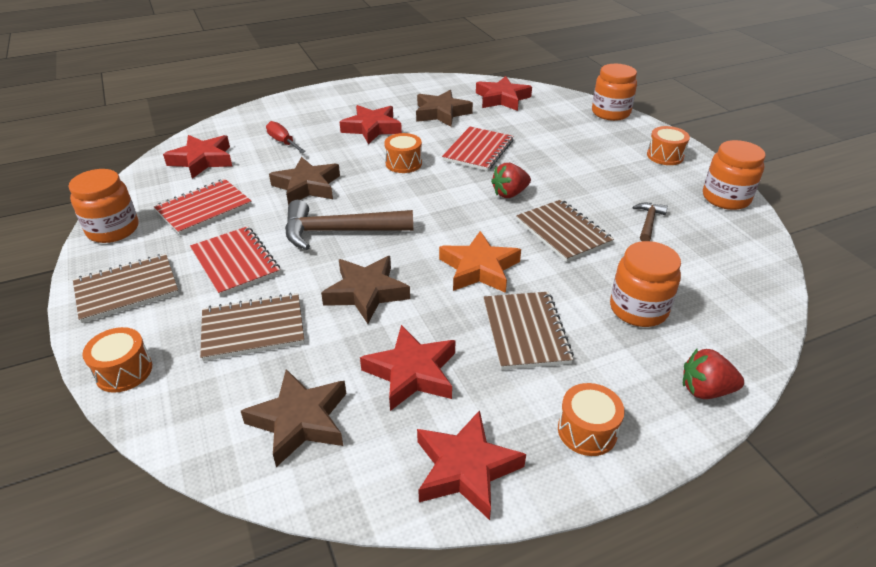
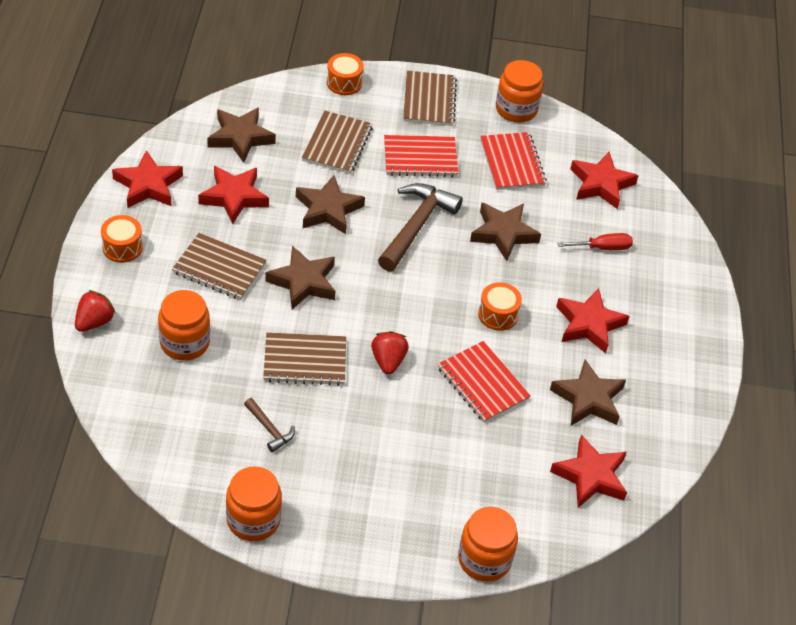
camera: 115 degrees right, 10 degrees up
(479, 268) = (303, 282): orange star -> brown star
(665, 156) = (358, 534): orange drum -> none

